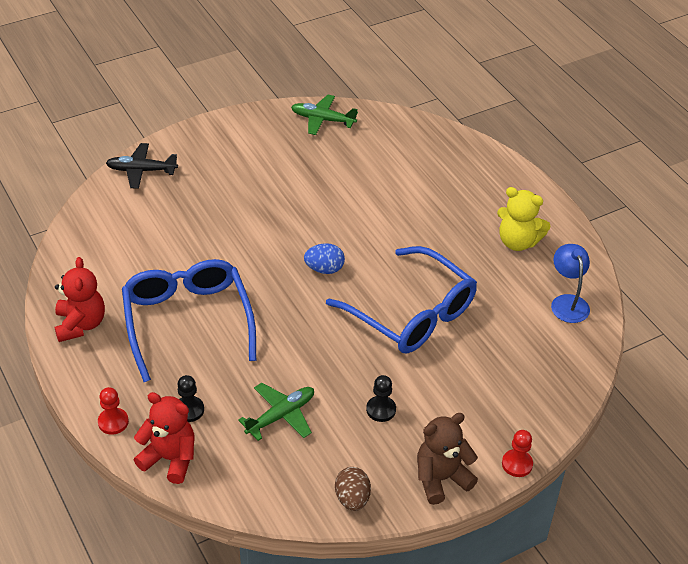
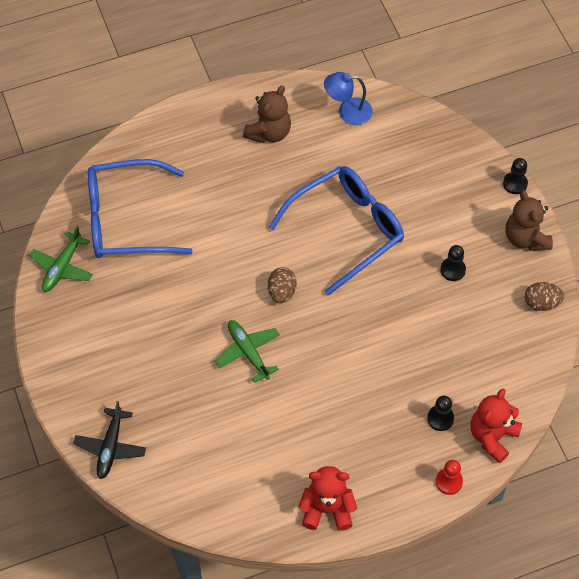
camera: 80 degrees left, 15 degrees up
(187, 322) = (335, 414): blue glasses -> blue glasses (127, 219)
(281, 415) = (453, 346): green plane -> green plane (248, 352)
(324, 269) = (281, 292): blue egg -> brown egg
(517, 464) = (515, 184): red pawn -> black pawn
(518, 242) = (269, 132): yellow teddy bear -> brown teddy bear

